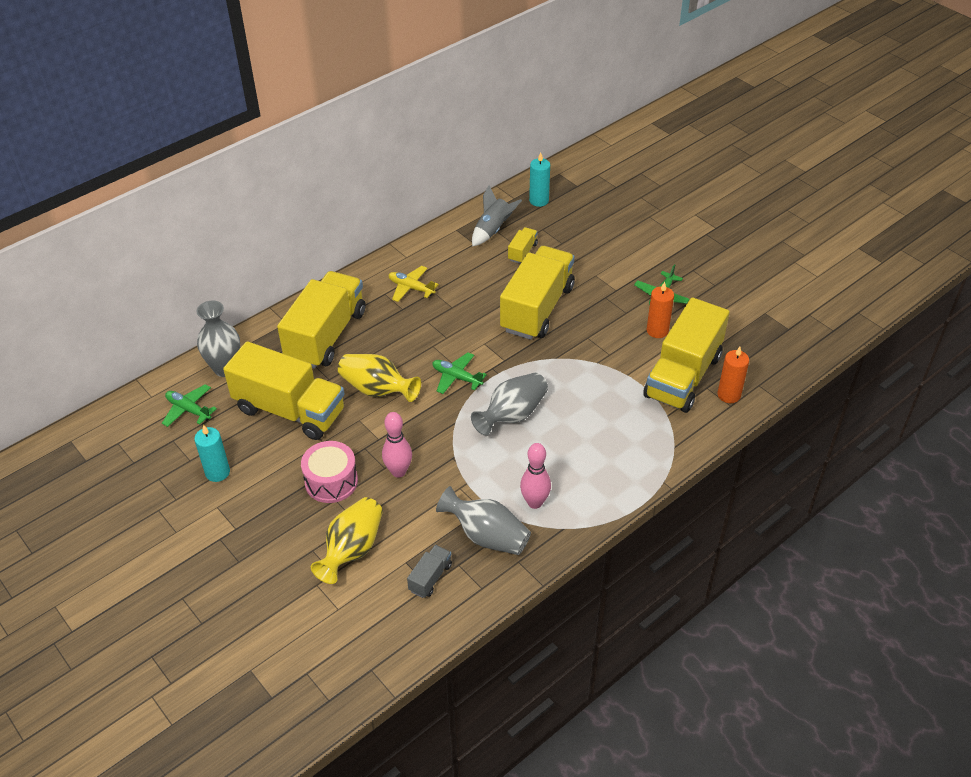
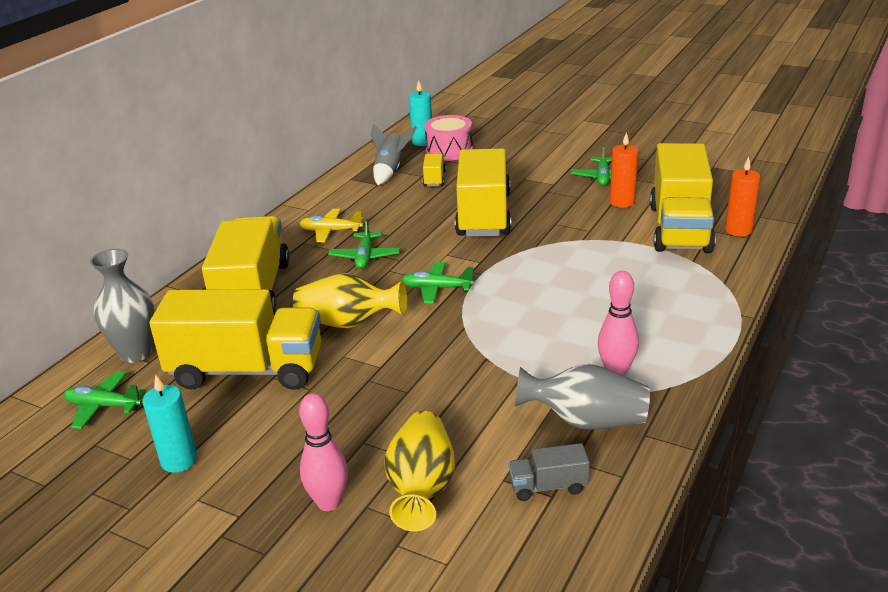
camera: 20 degrees left, 15 degrees down
(331, 481) = (346, 425): pink drum -> pink drum (449, 150)
(398, 471) = (428, 390): pink bowling pin -> pink bowling pin (329, 503)
(422, 325) = (365, 257): none -> green plane
(430, 578) = (548, 486): grey truck -> grey truck turned 105 degrees counterclockwise
(512, 415) = (526, 303): grey vase -> none

